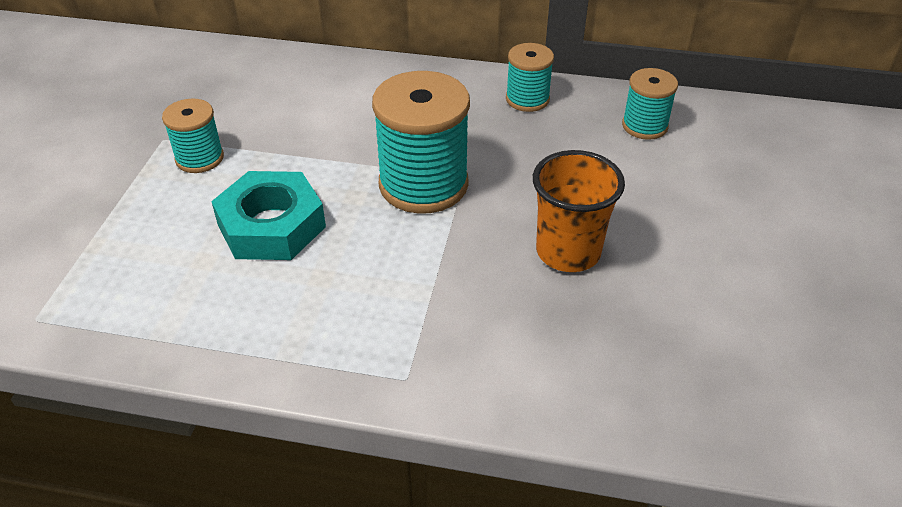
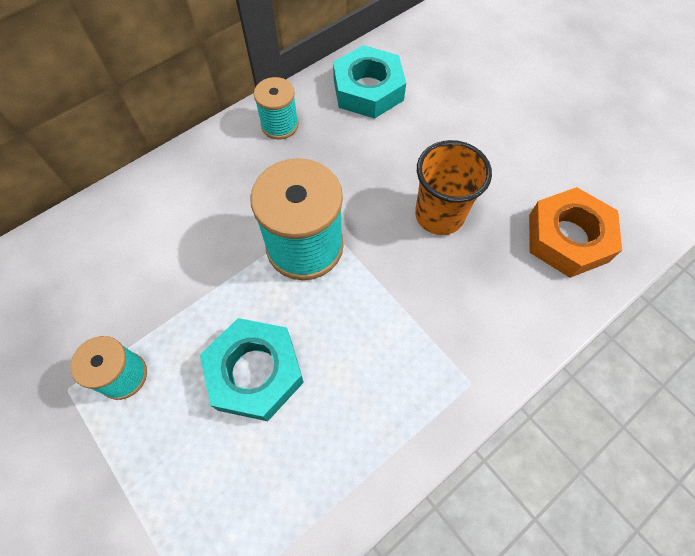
camera: 50 degrees left, 20 degrees up
(644, 126) = (368, 90): turquoise spool -> turquoise nut
(672, 369) = (568, 238): none -> orange nut

